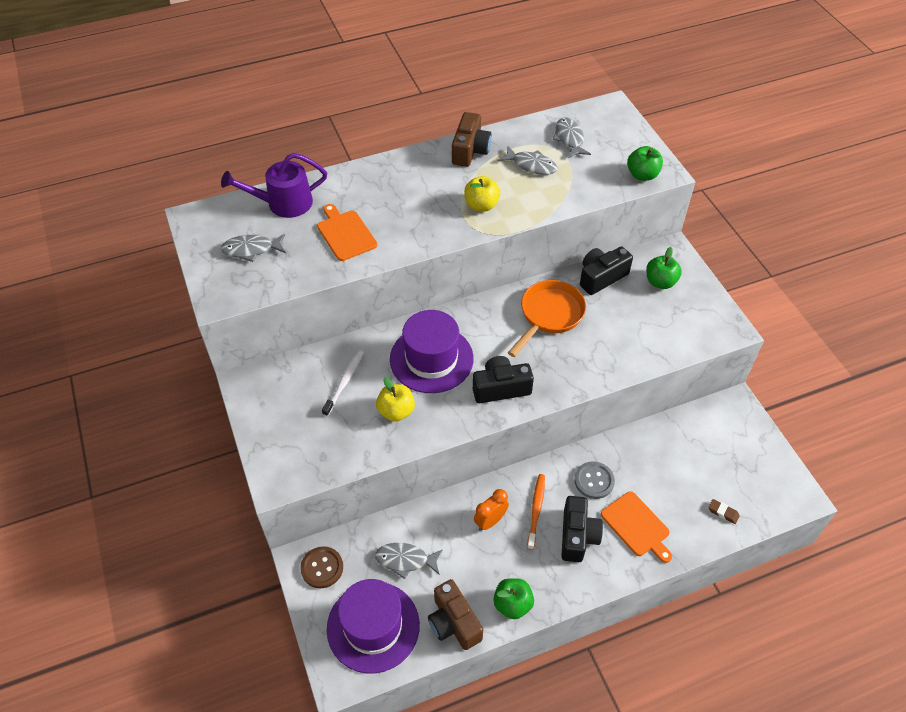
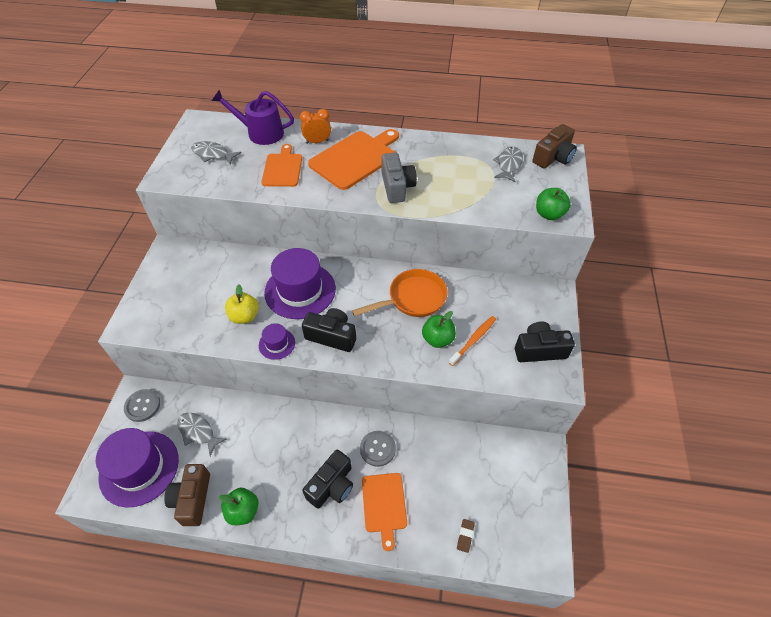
camera: 30 degrees right, 0 degrees up
(322, 568) = (142, 406): brown button -> grey button
(344, 382) = (229, 279): white toothbrush -> none
(413, 191) = (355, 158): none -> orange cutting board
(453, 422) = (277, 344): none -> purple hat
(470, 150) = (422, 145): brown camera -> brown camera (553, 157)
(481, 205) = (397, 187): yellow apple -> grey camera
(490, 521) = (277, 436): orange clock -> orange clock (317, 142)
(531, 165) = (461, 173): grey fish -> none
(536, 510) = (317, 447): orange toothbrush -> orange toothbrush (473, 340)
(601, 277) = (478, 288): black camera -> black camera (539, 350)
(660, 282) = (525, 313): green apple -> green apple (437, 339)
(723, 512) = (465, 536): brown eraser -> brown eraser turned 45 degrees clockwise

